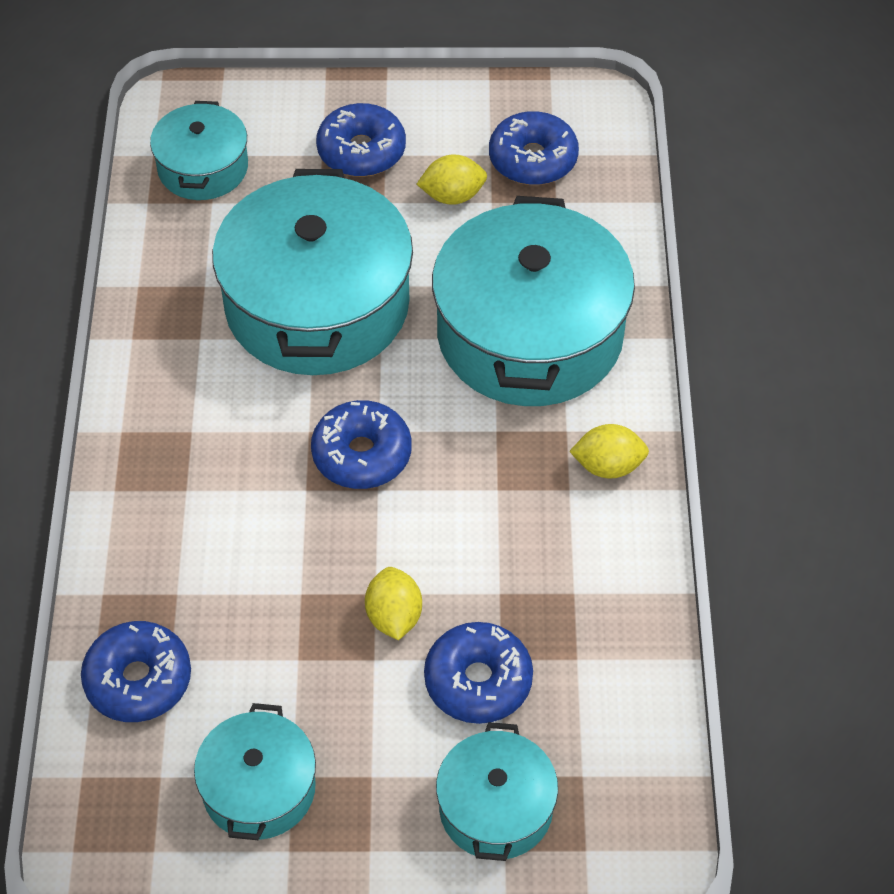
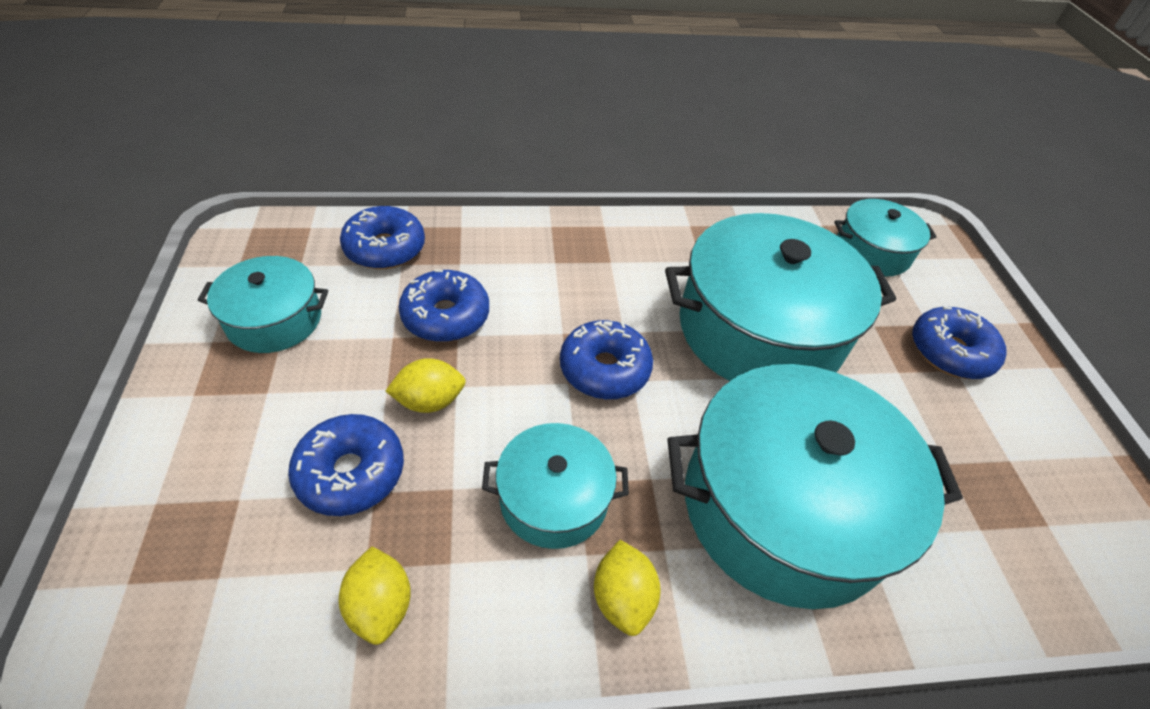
camera: 80 degrees right, 5 degrees down
(452, 196) = (935, 427): yellow lemon -> yellow lemon (380, 605)
(496, 808) = (204, 493): turquoise pot -> turquoise pot (554, 498)
(533, 159) = (1028, 502): blue donut -> blue donut (446, 316)

